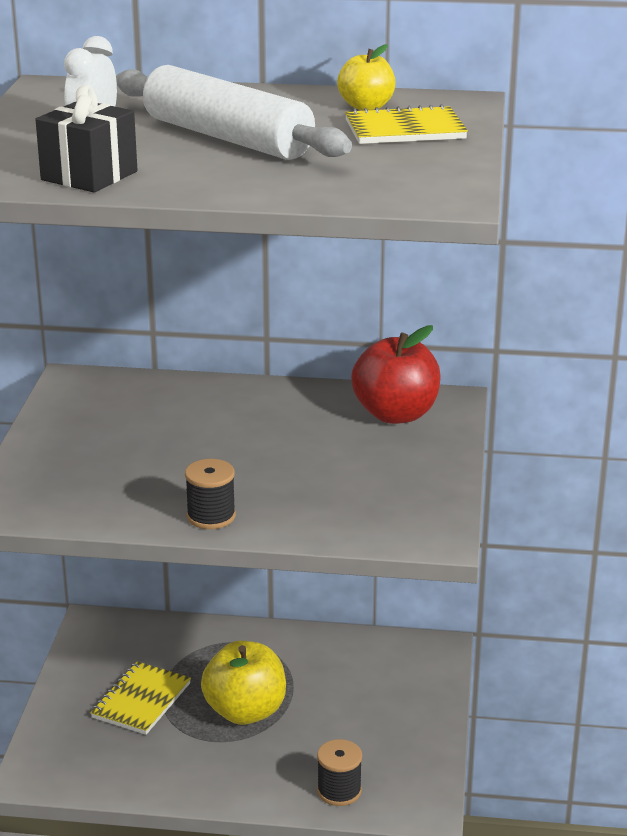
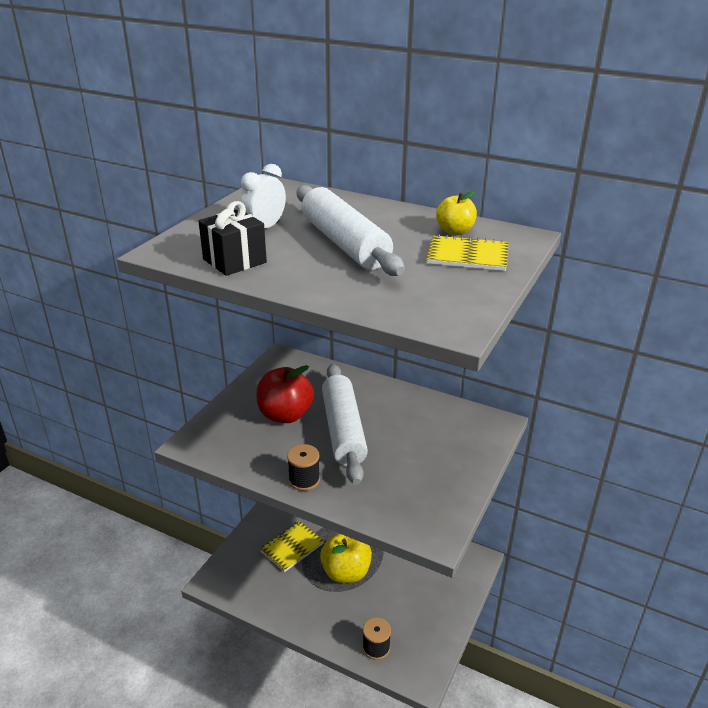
camera: 20 degrees right, 5 degrees up
(231, 449) = (343, 430): none -> white rolling pin
(396, 414) = (458, 427): red apple -> red apple (285, 415)

